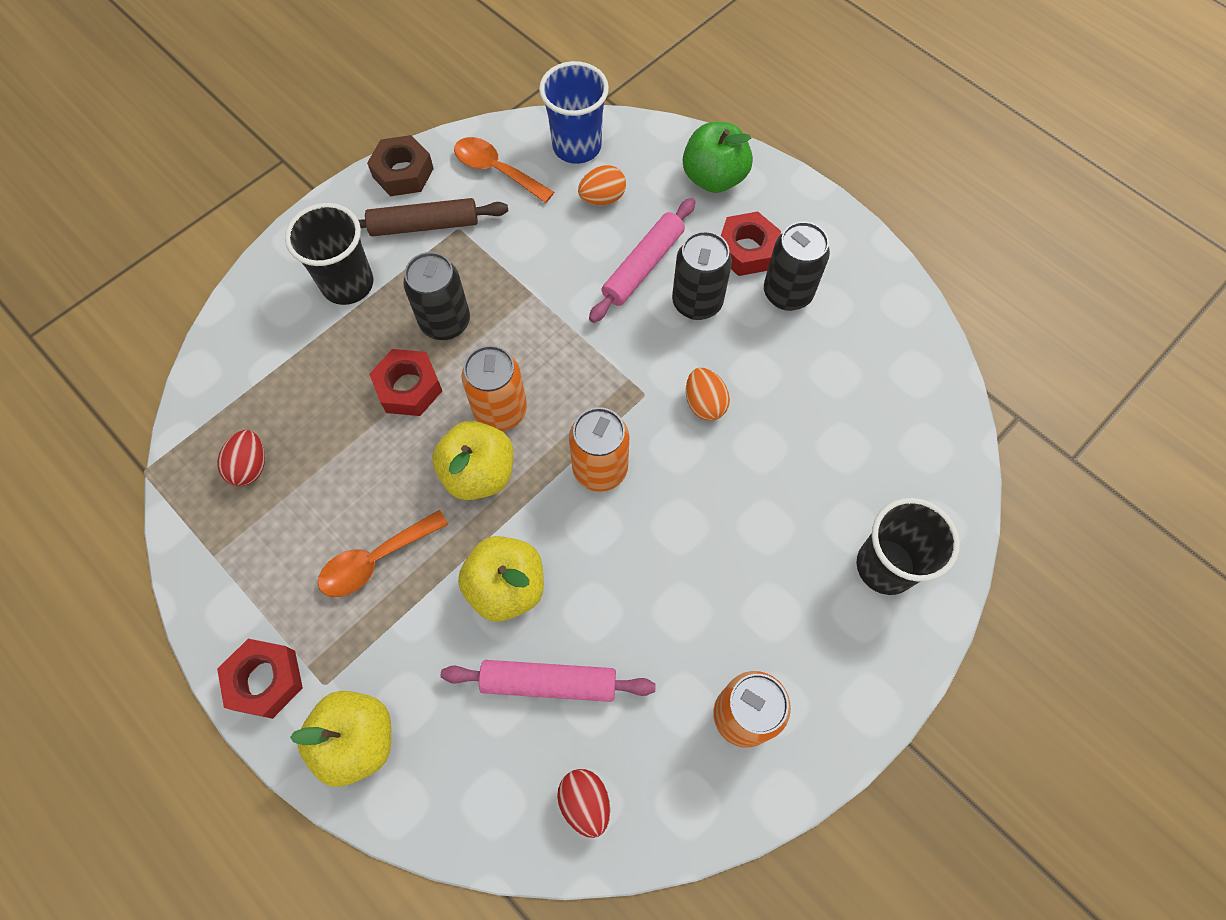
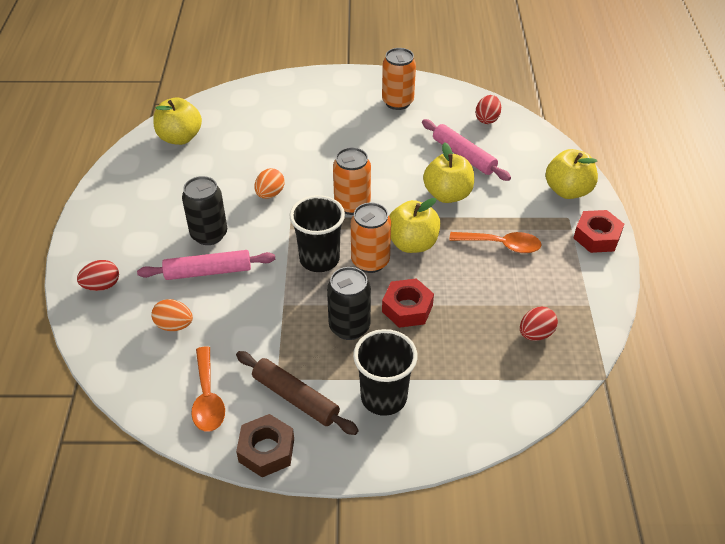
camera: 135 degrees left, 20 degrees down
(577, 146) = (141, 371): blue cup -> none
(714, 178) = (102, 286): green apple -> red egg
(746, 250) = (148, 238): red nut -> none
(787, 293) = (163, 206): black can -> none
(885, 566) = (283, 100): black cup -> black cup (319, 259)
(906, 390) = (180, 138): none -> yellow apple

